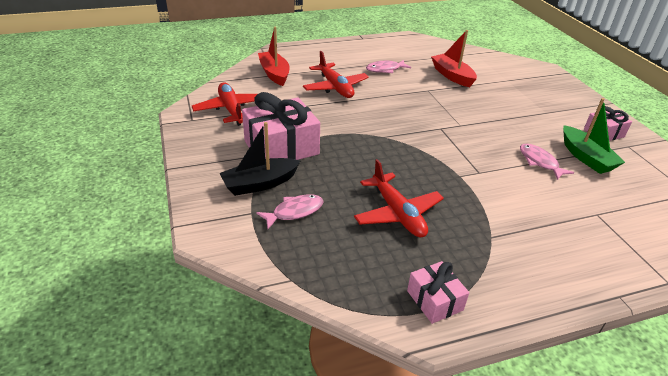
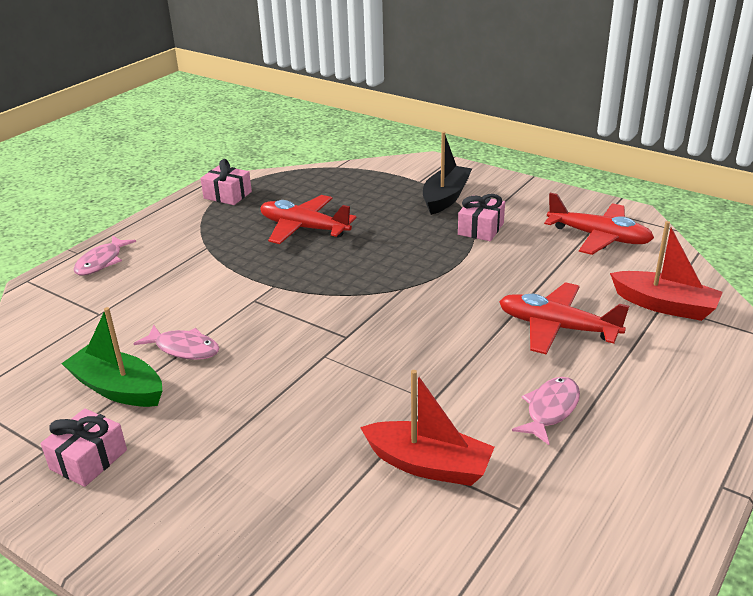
camera: 145 degrees right, 5 degrees down
(281, 147) = (480, 229): pink gift -> pink gift, size x0.54
(294, 212) = (388, 194): pink fish -> pink fish (102, 262)

